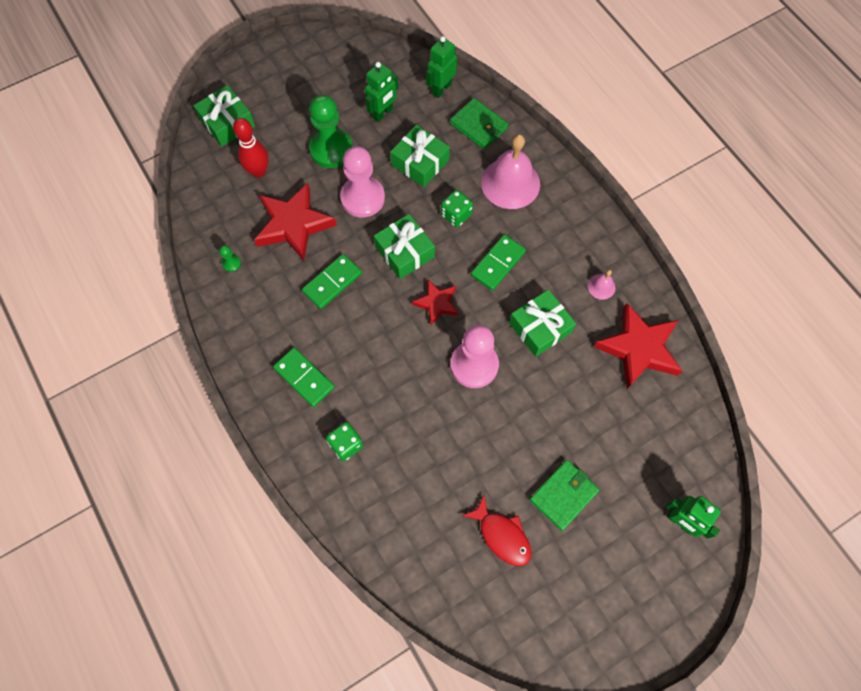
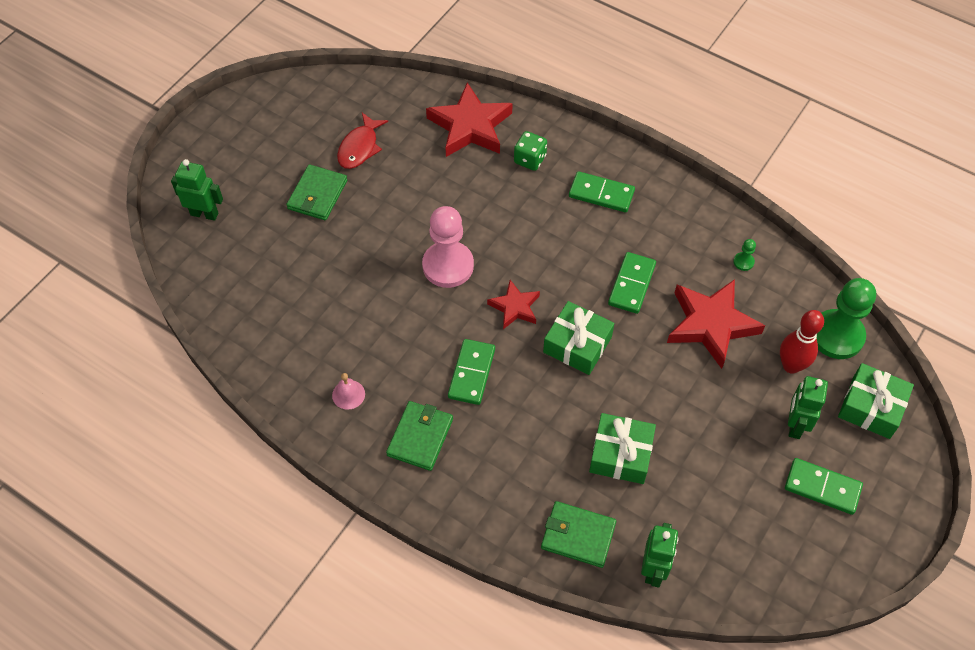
camera: 155 degrees right, 10 degrees down
(300, 90) = (822, 488): none -> green domino
(331, 149) = (731, 426): green pawn -> green pawn (837, 335)
(362, 198) = (658, 384): pink pawn -> none
(382, 113) = (703, 500): green robot -> green robot (795, 425)
(456, 215) = (545, 408): green dice -> none
(502, 535) = (360, 147): red fish -> red fish turned 90 degrees counterclockwise
(510, 183) = (502, 474): pink bell -> none
(540, 328) = (397, 326): green gift -> none
(558, 232) = (420, 437): none -> green wallet
(639, 348) = (286, 346): red star -> red star (470, 126)

